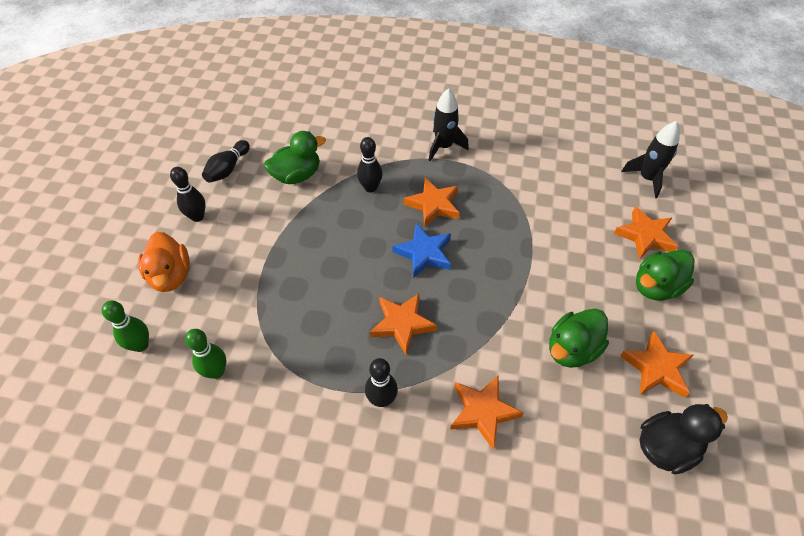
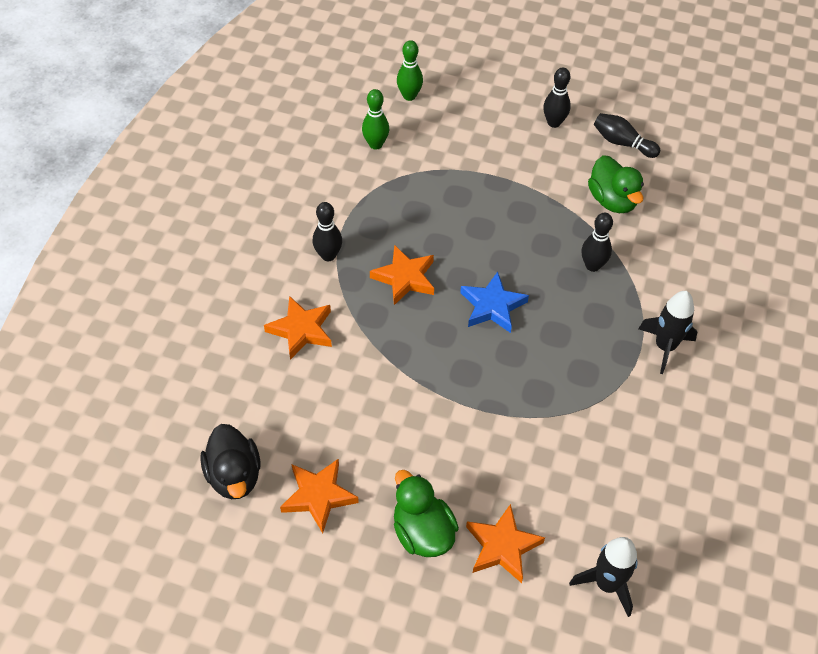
camera: 95 degrees right, 0 degrees up
(171, 276) = (481, 109): orange duck -> none
(433, 205) = (564, 323): orange star -> none
(572, 349) = (354, 420): green duck -> none

